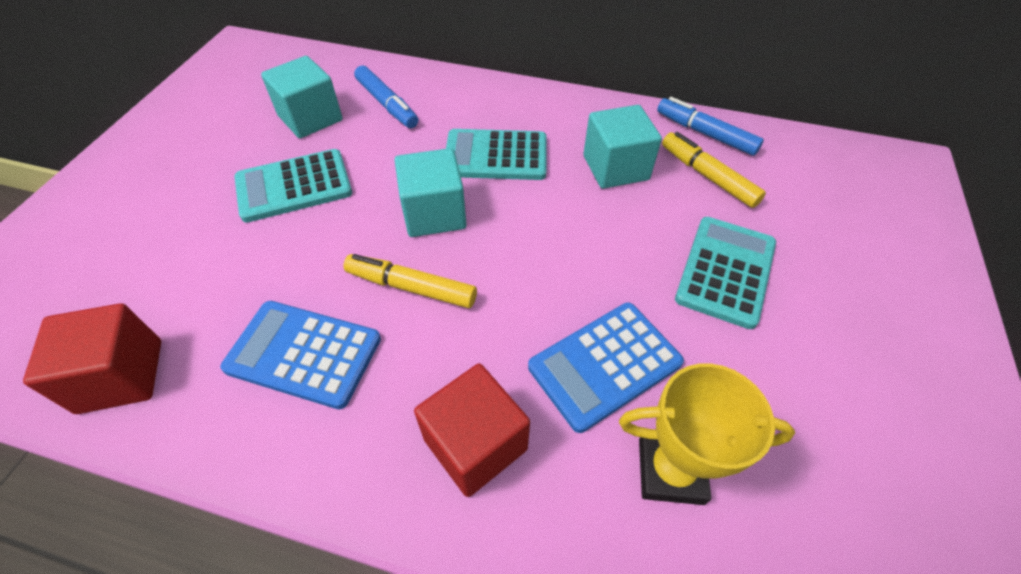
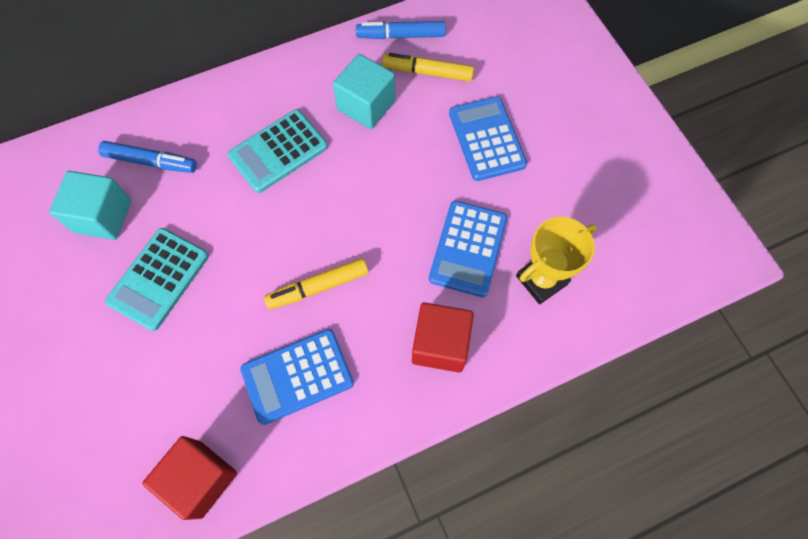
camera: 40 degrees left, 15 degrees up
(434, 213) = (280, 226): turquoise cube -> none
(725, 271) = (486, 139): turquoise calculator -> blue calculator

